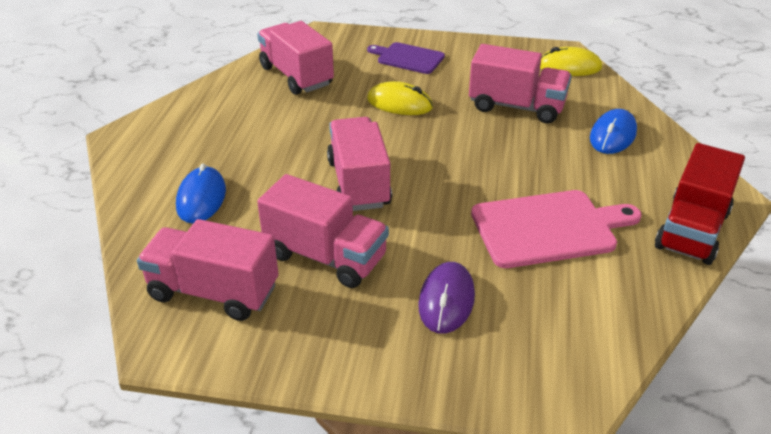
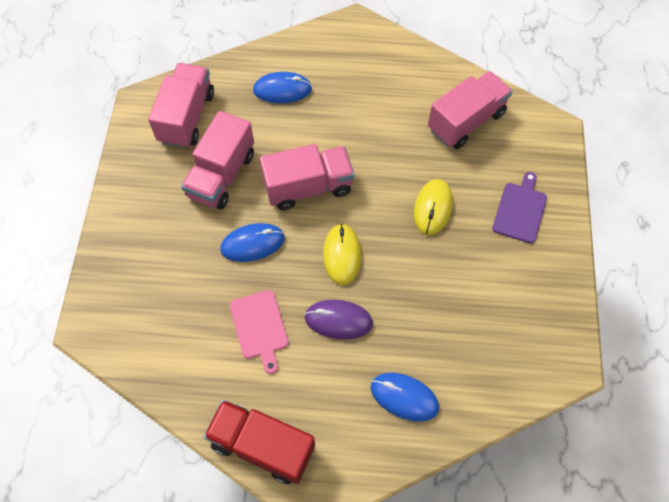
camera: 85 degrees right, 25 degrees up
(434, 231) = (252, 244): none -> blue mouse
(446, 300) = (178, 254): purple mouse -> purple mouse (338, 320)
(516, 107) = (443, 310): pink truck -> none
(548, 228) = (259, 327): pink cutting board -> pink cutting board, size x0.62
(569, 67) = (536, 368): yellow mouse -> yellow mouse (342, 255)

